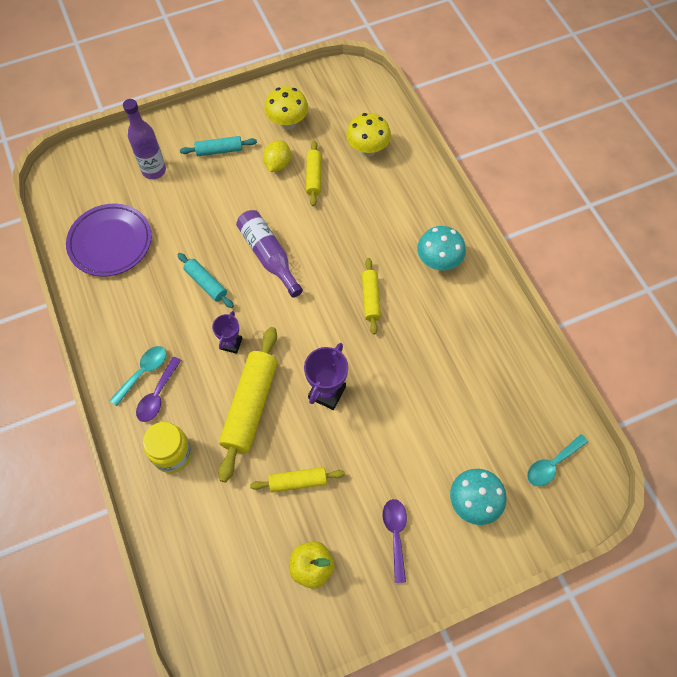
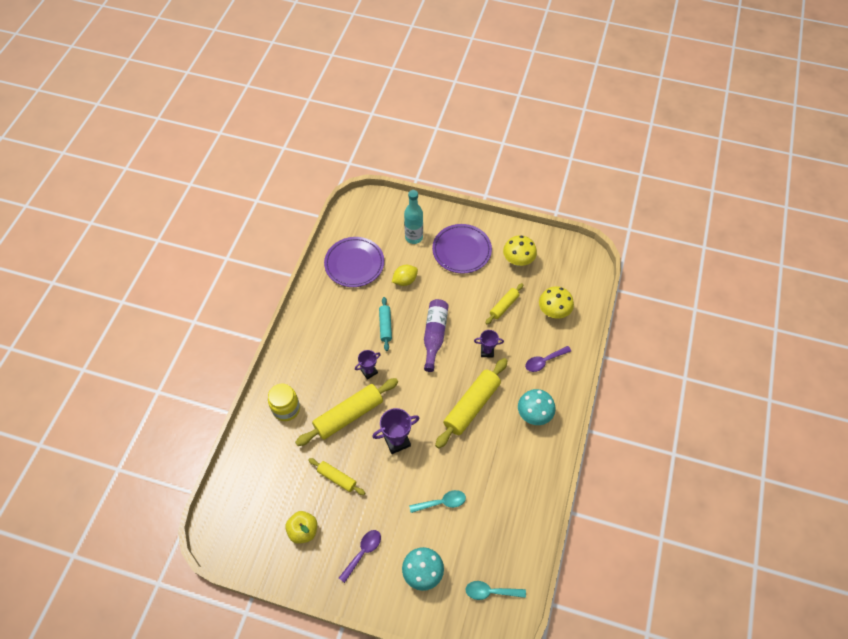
camera: 40 degrees right, 5 degrees down
(143, 372) = (309, 351): turquoise spoon -> turquoise spoon (442, 502)
(154, 170) = (414, 237): purple bottle -> turquoise bottle
(157, 395) = (306, 370): purple spoon -> purple spoon (544, 361)
(219, 150) = (461, 251): turquoise rolling pin -> purple plate
(277, 164) = (489, 283): yellow lemon -> yellow lemon (405, 280)
(337, 234) = (487, 351): none -> purple trophy
(370, 299) = (471, 406): yellow rolling pin -> yellow rolling pin, size x1.82

